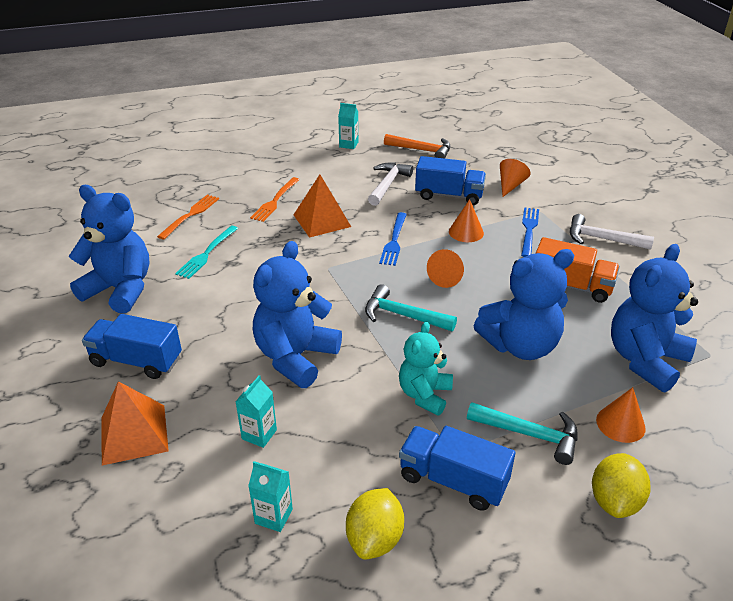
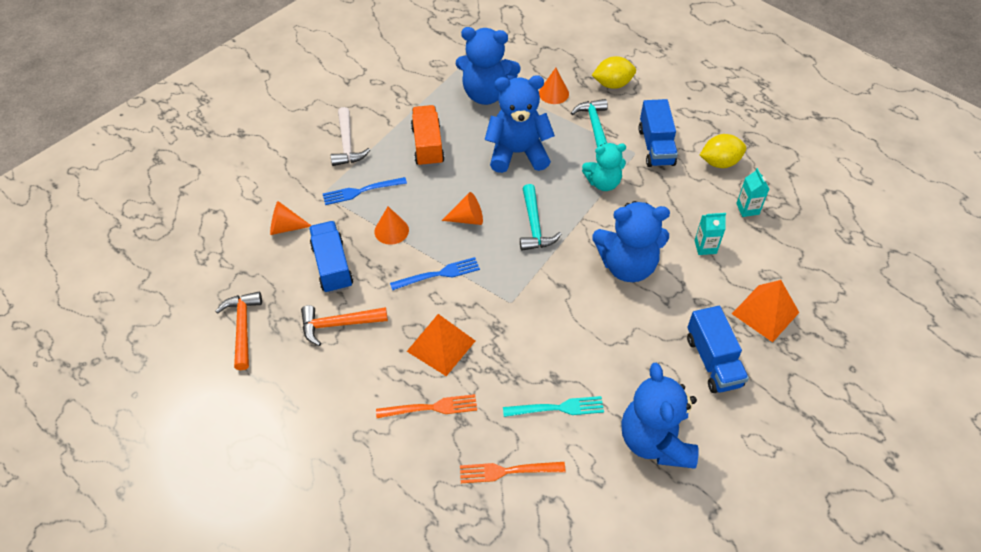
camera: 120 degrees left, 15 degrees up
(348, 144) = (262, 407): turquoise carton -> none
(388, 184) = (338, 324): white hammer -> orange hammer
(520, 345) = (518, 153): blue teddy bear -> blue teddy bear turned 45 degrees counterclockwise

